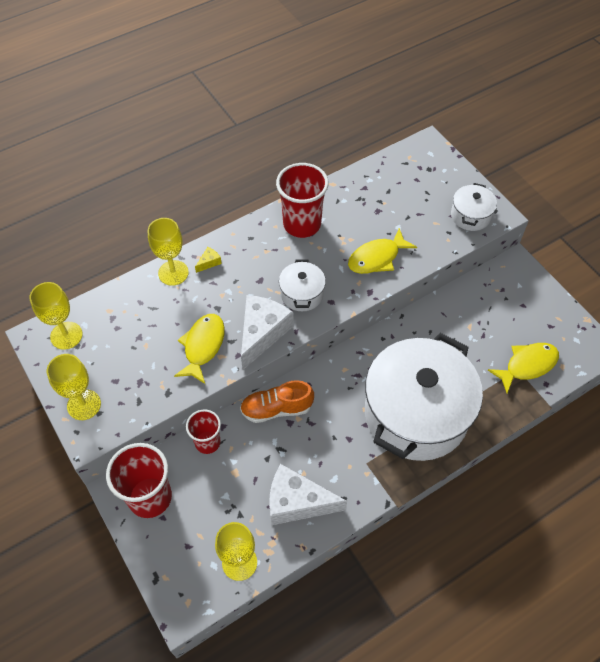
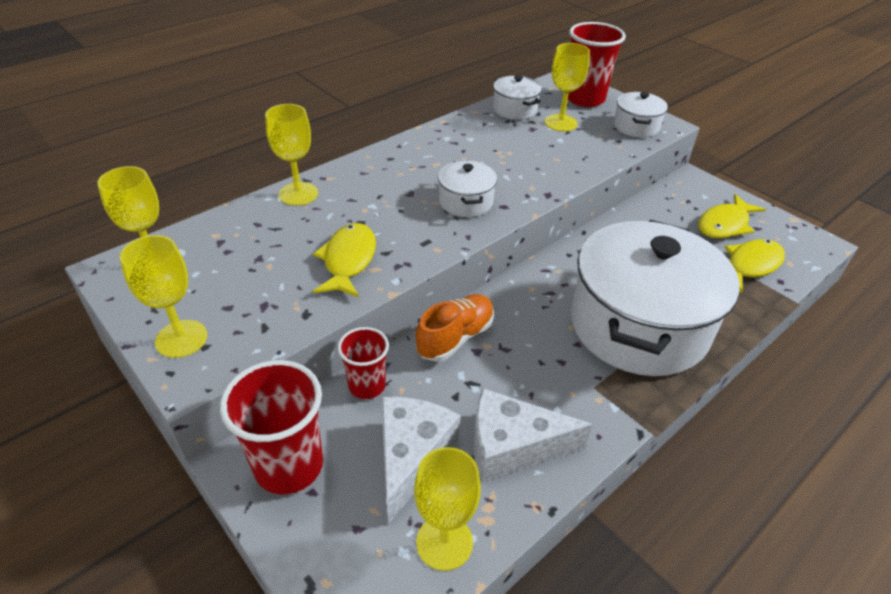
camera: 10 degrees left, 15 degrees down
(209, 262) = (343, 182): yellow cheese -> none
(262, 333) = (425, 241): white cheese -> white cheese (411, 457)
(276, 409) = (455, 337): orange shoe -> orange shoe turned 150 degrees clockwise
(302, 224) = (449, 143): red cup -> red cup (585, 99)
(369, 184) = (515, 109): none -> white pot
(377, 258) = (545, 165): yellow fish -> yellow fish (725, 224)
(405, 205) = (561, 123): none -> yellow goblet

